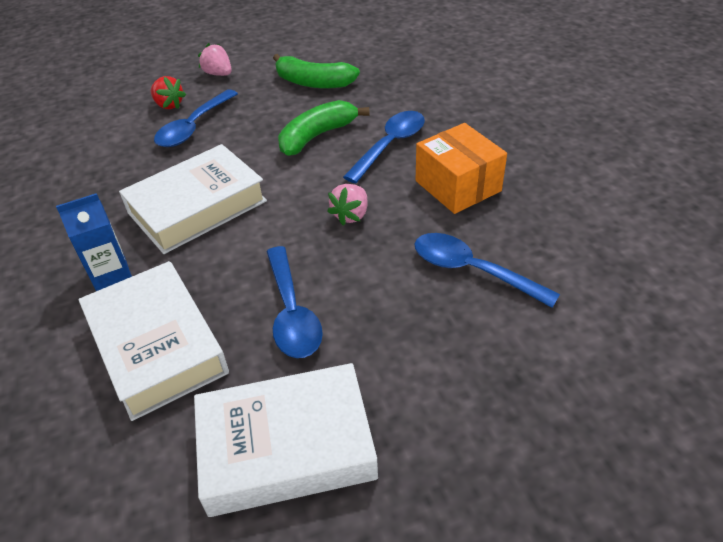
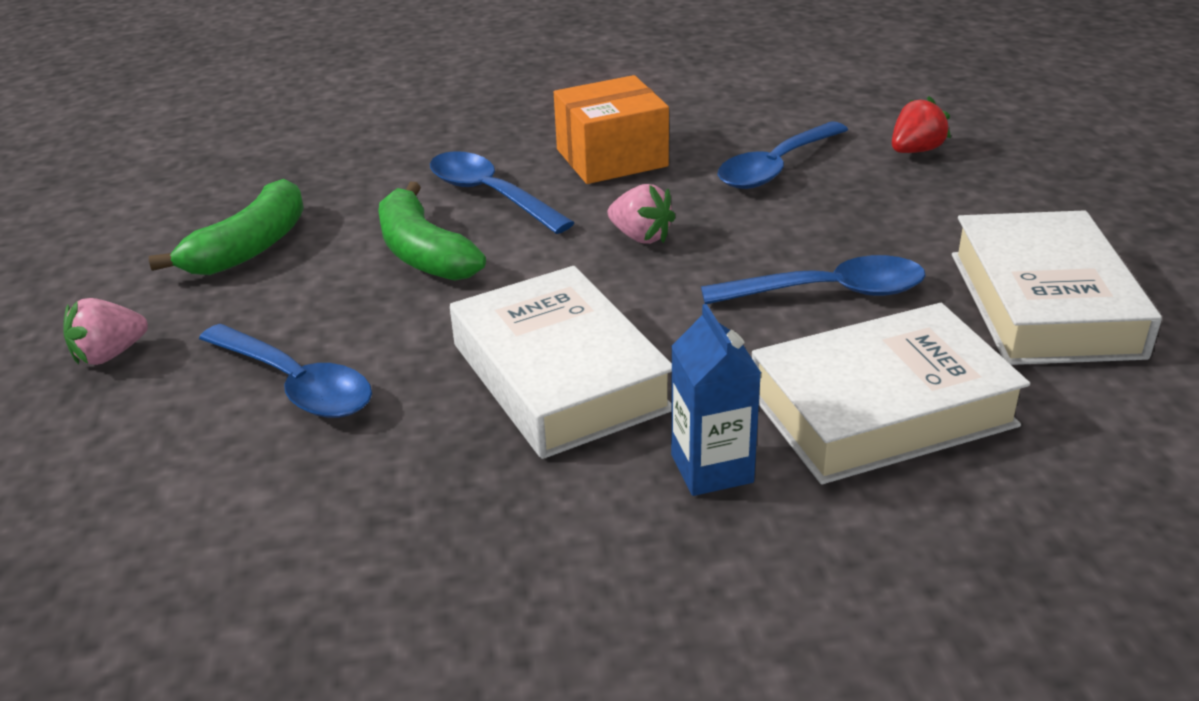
camera: 80 degrees left, 10 degrees down
(169, 105) = (181, 420): red strawberry -> red strawberry (915, 150)

